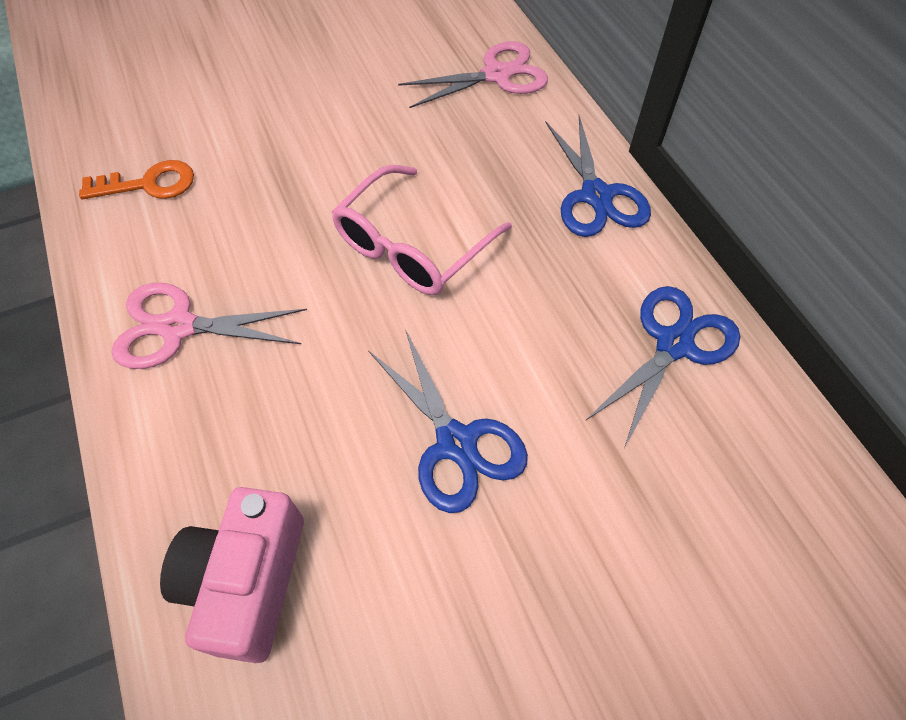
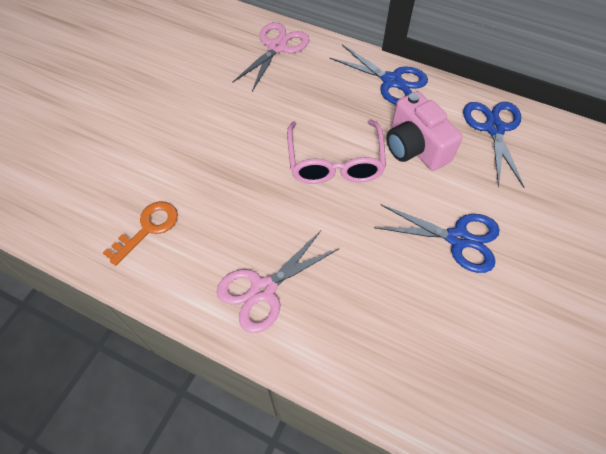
camera: 40 degrees left, 0 degrees up
(247, 580) = (442, 374): pink camera -> pink camera (415, 147)

